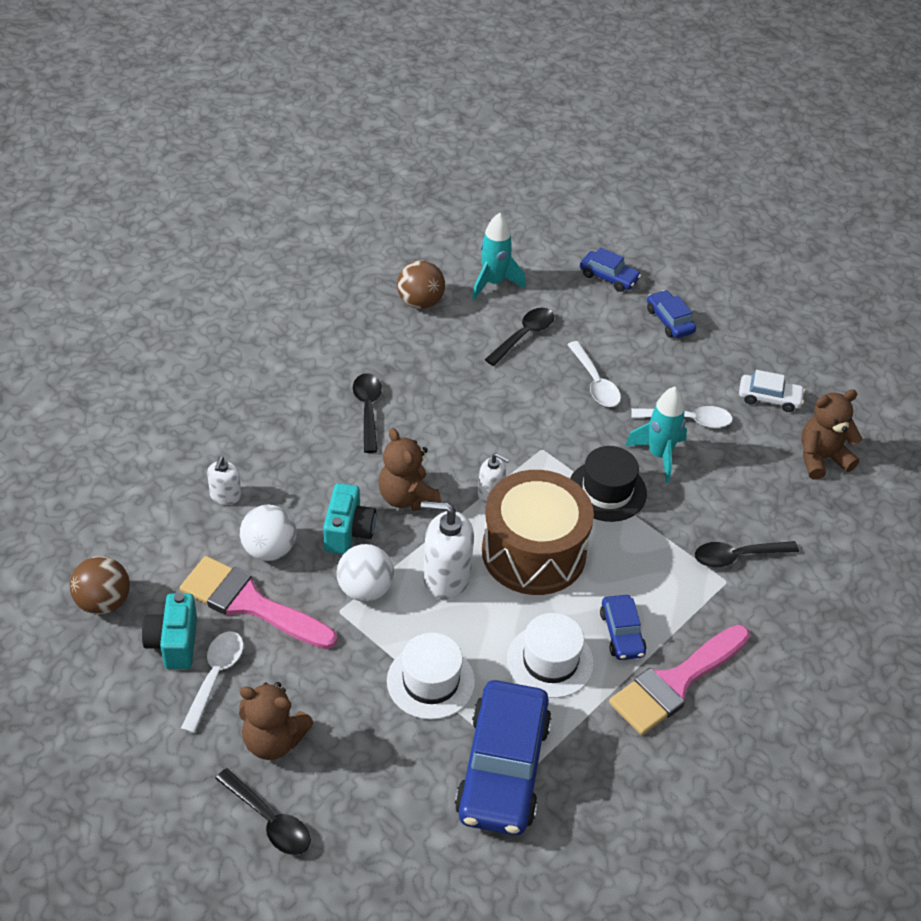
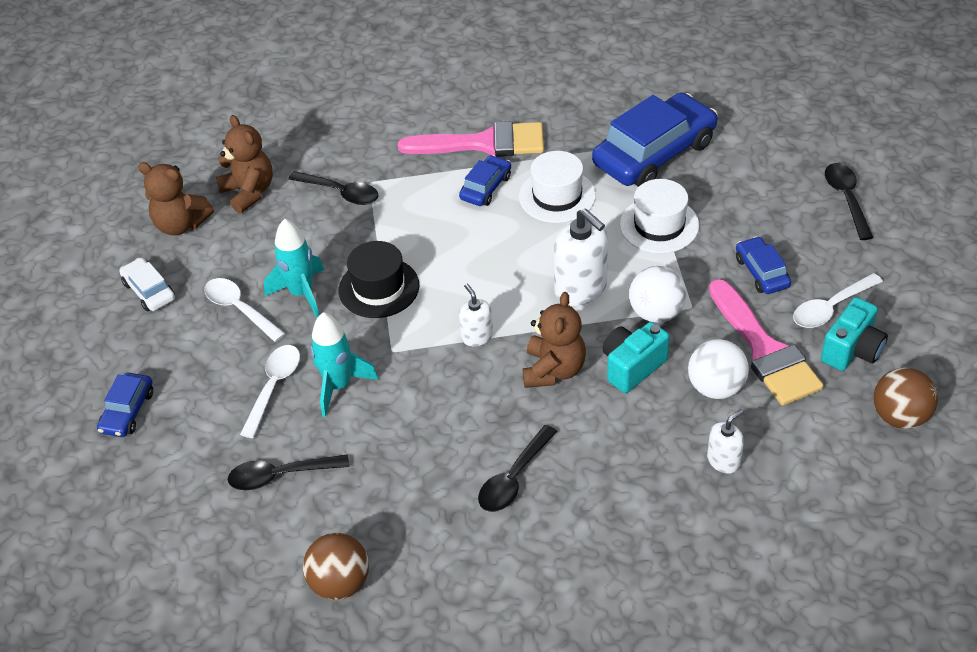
camera: 135 degrees left, 0 degrees up
(273, 740) = (811, 243): brown teddy bear -> brown teddy bear (249, 192)
(493, 283) = (238, 561): turquoise rocket -> turquoise rocket (339, 386)
(533, 552) = (491, 272): brown drum -> none
(608, 277) = (117, 496): blue car -> blue car (761, 272)

